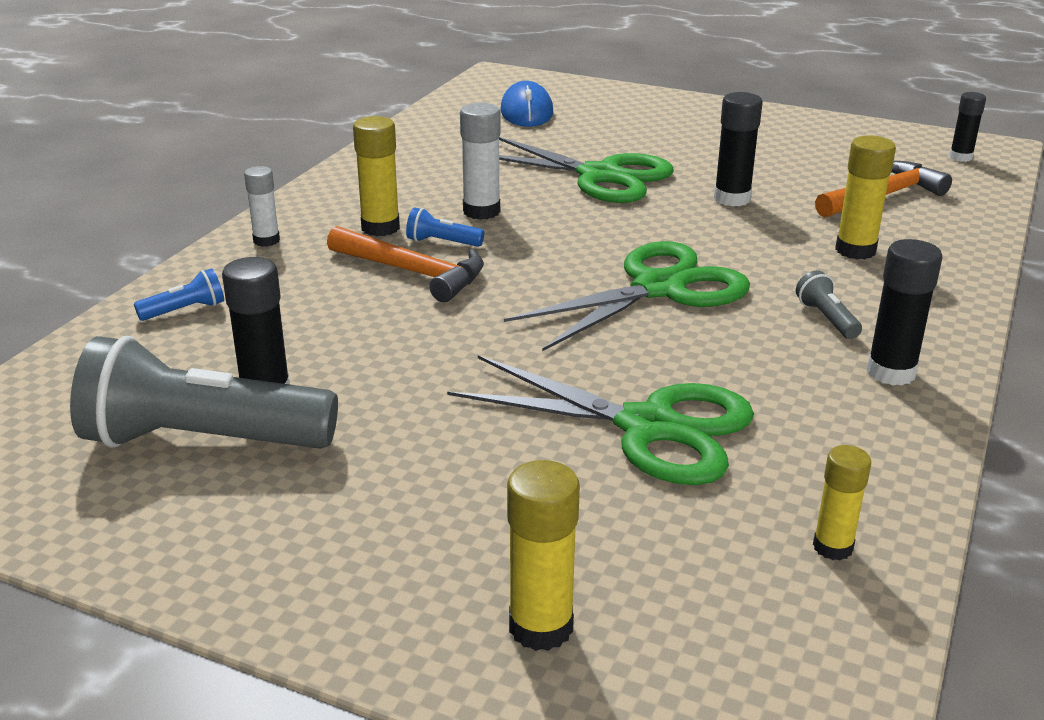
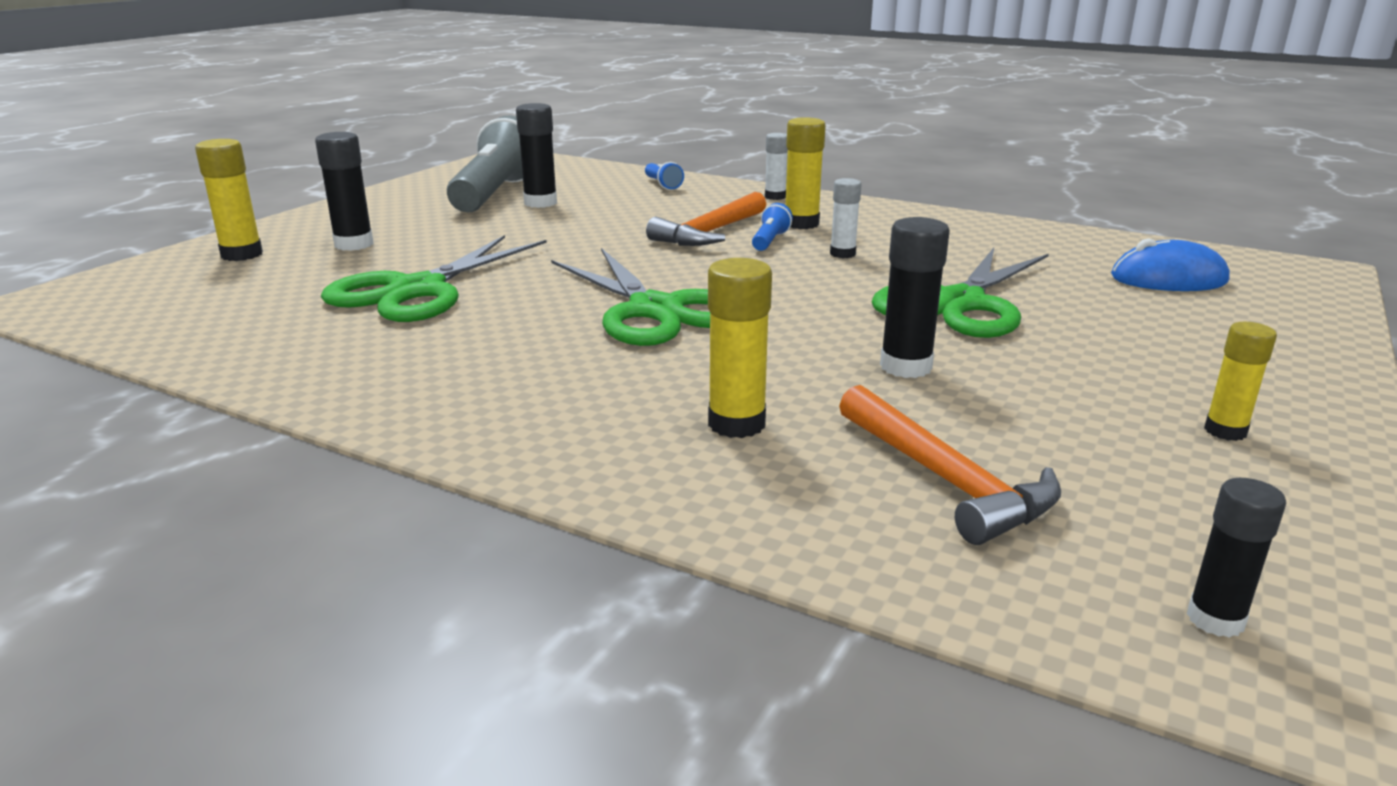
camera: 95 degrees right, 5 degrees down
(481, 211) = (842, 254): white glue stick -> white glue stick, size x0.66
(826, 319) = (557, 379): grey flashlight -> none
(832, 547) = (209, 332): yellow glue stick -> yellow glue stick (1225, 431)
(891, 372) = (426, 394): black glue stick -> black glue stick (354, 244)

